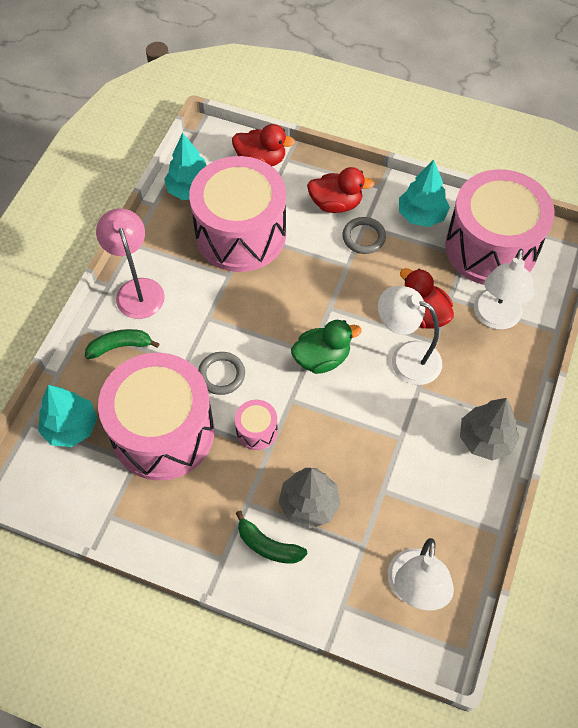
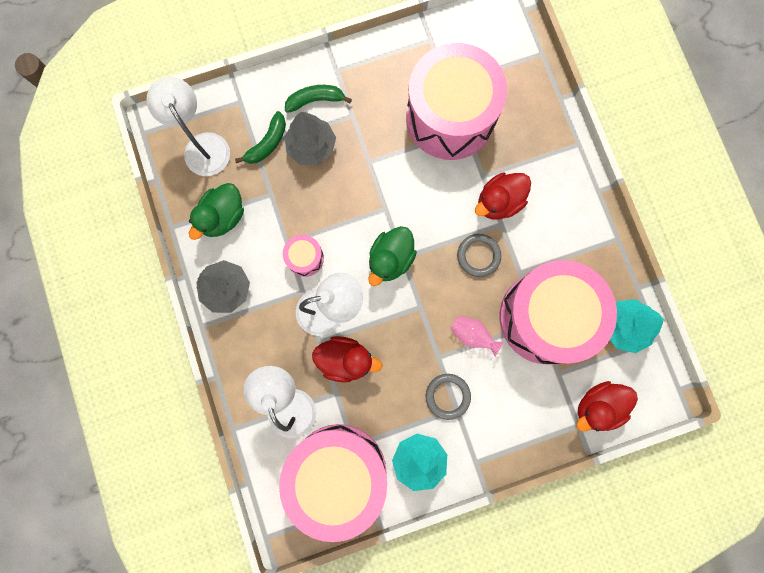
camera: 140 degrees right, 20 degrees up
(71, 427) = (513, 72): turquoise tree -> none
(120, 346) = (540, 152): green banana -> green banana (267, 143)
(137, 289) = (574, 204): pink lamp -> none
(221, 375) = (450, 188): grey ring -> grey ring (478, 256)
(256, 430) = (389, 168): pink drum -> pink drum (305, 258)
(307, 261) = (472, 335): none -> pink vase
(336, 204) = (497, 412): red duck -> red duck (499, 202)
(443, 504) = (223, 217): none -> green duck

